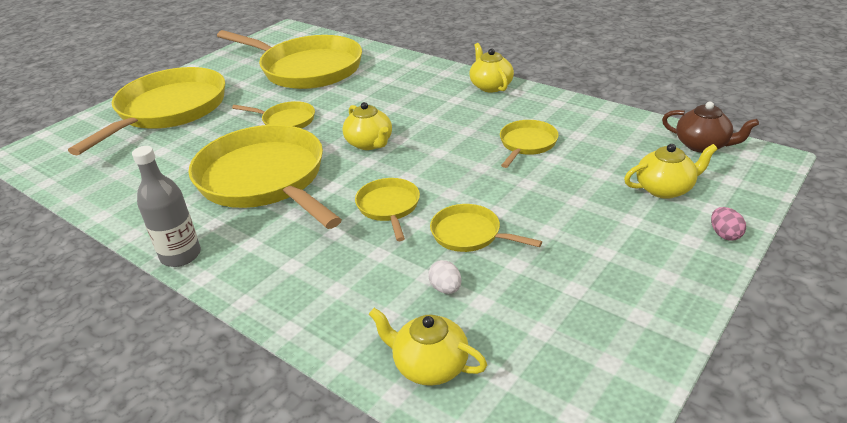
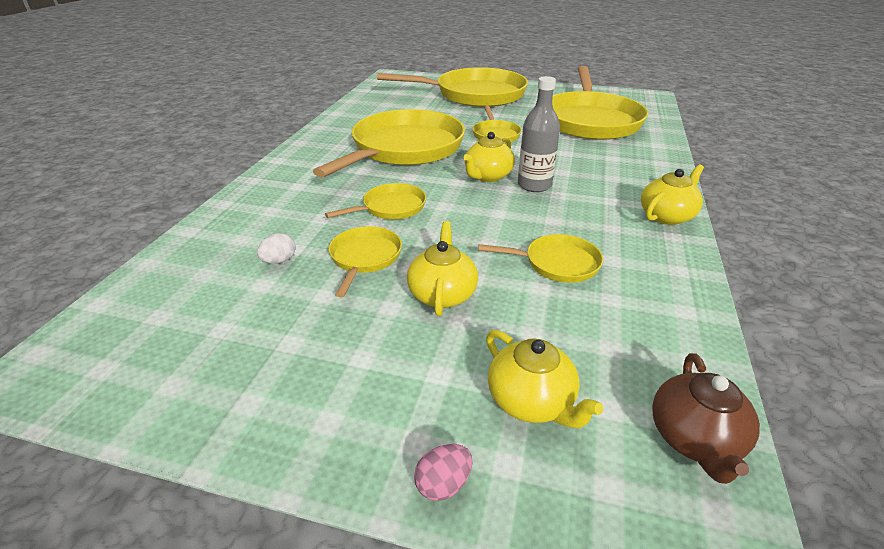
camera: 65 degrees right, 0 degrees up
(181, 255) = (300, 147): grey bottle -> grey bottle (534, 185)
(429, 365) = (178, 273): yellow teapot -> yellow teapot (442, 294)

